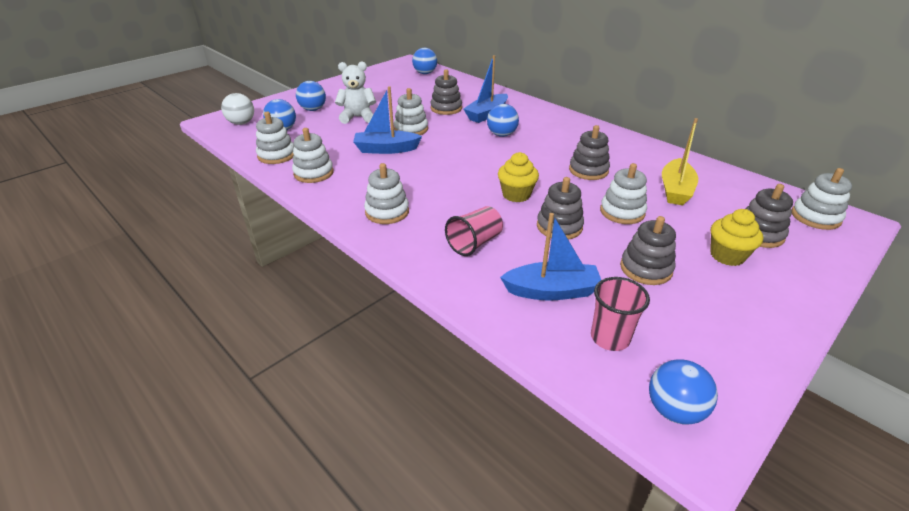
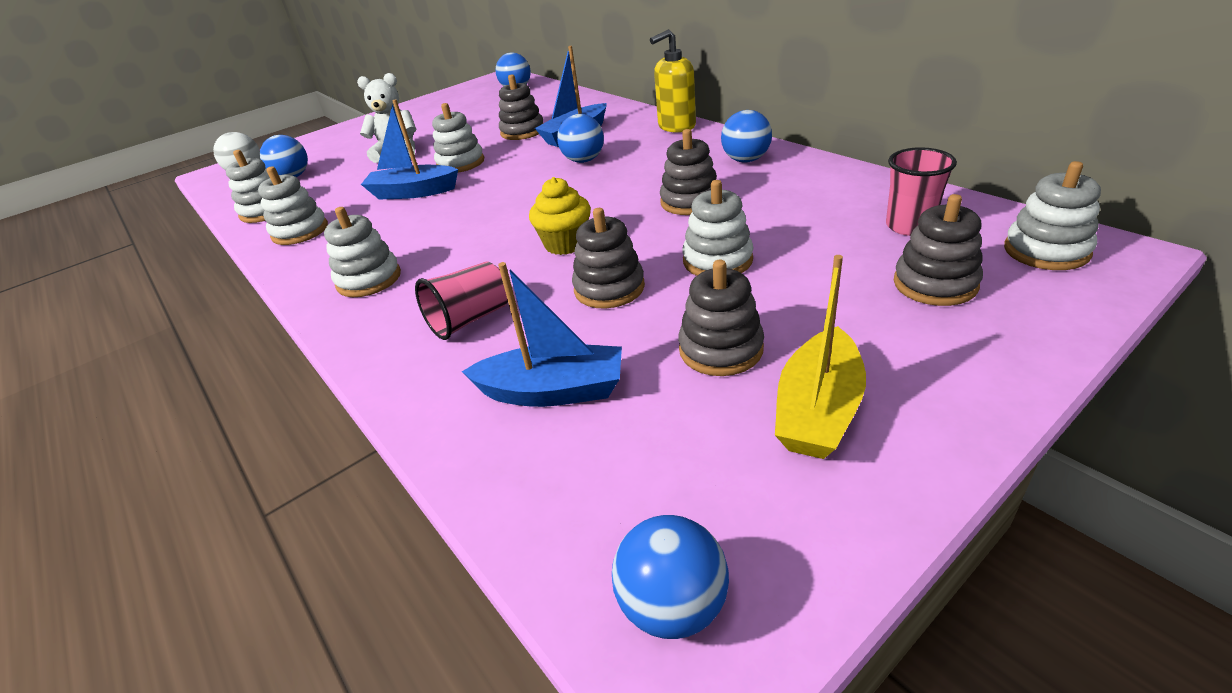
camera: 10 degrees right, 0 degrees up
(313, 109) = (346, 148): blue ball -> blue ball (746, 160)
(557, 114) = (676, 126): none -> yellow soap dispenser
(610, 338) = (613, 469): pink cup -> pink cup (909, 226)
(675, 190) = (816, 222): yellow boat -> yellow boat (818, 410)
(727, 256) = (868, 322): yellow cupcake -> none

